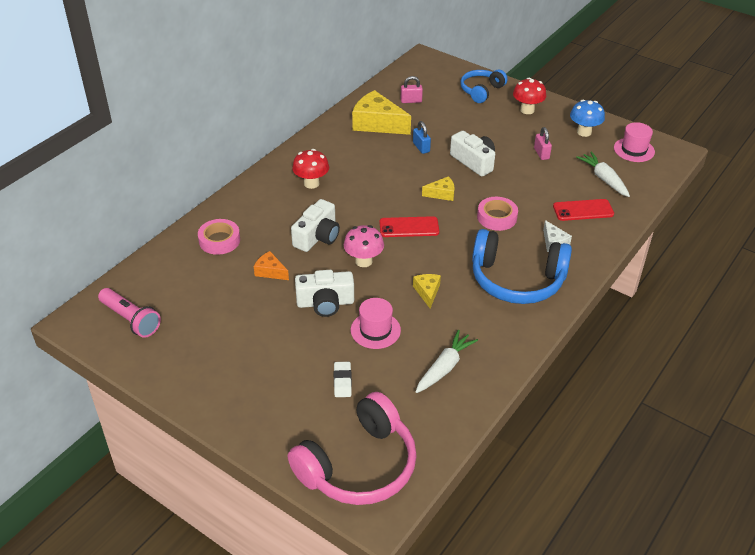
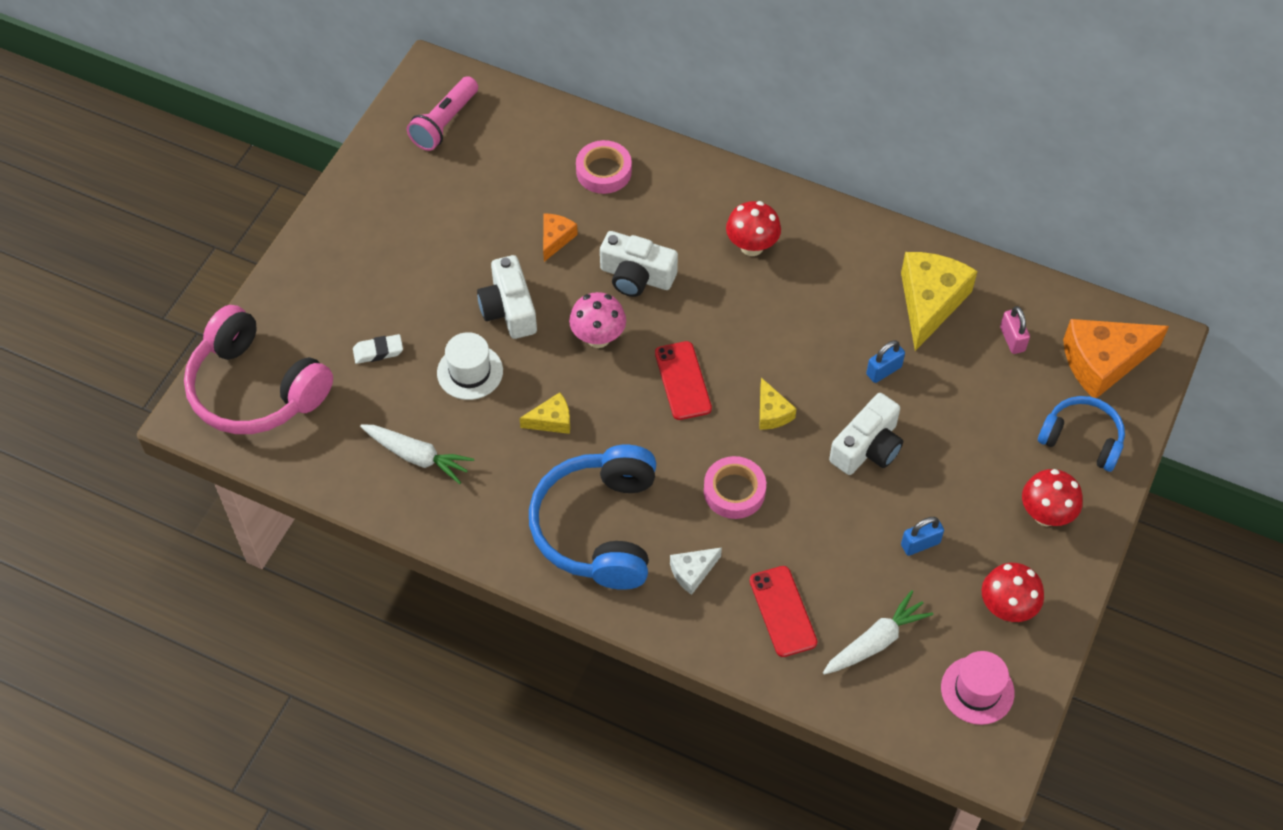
camera: 80 degrees right, 15 degrees up
(375, 330) = (470, 372): pink hat -> white hat
(434, 76) = (1103, 362): none -> orange cheese
(541, 153) = (920, 544): pink padlock -> blue padlock
(584, 132) = (1006, 608): blue mushroom -> red mushroom

